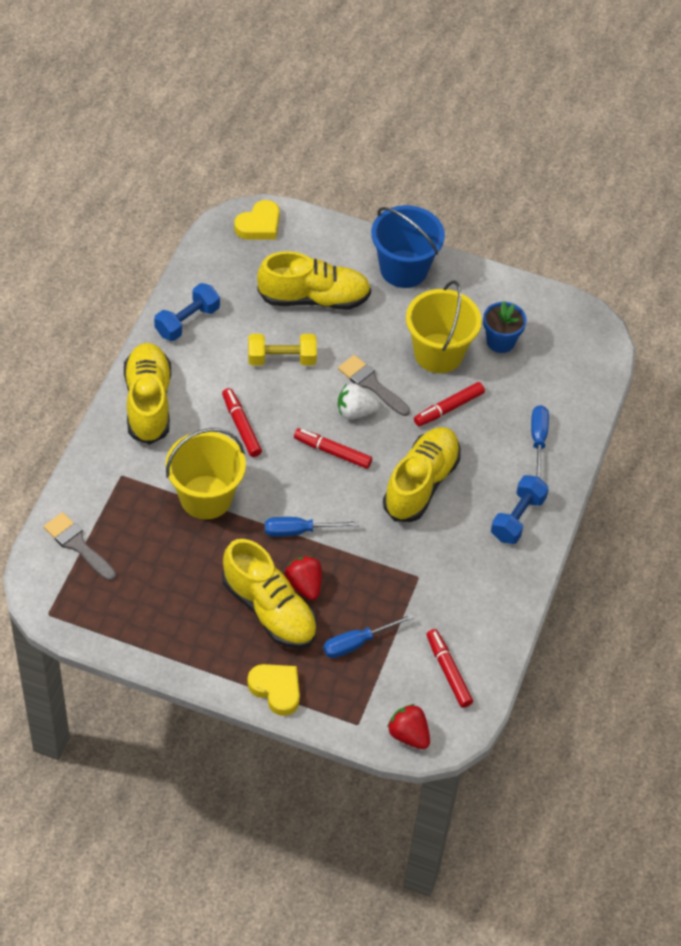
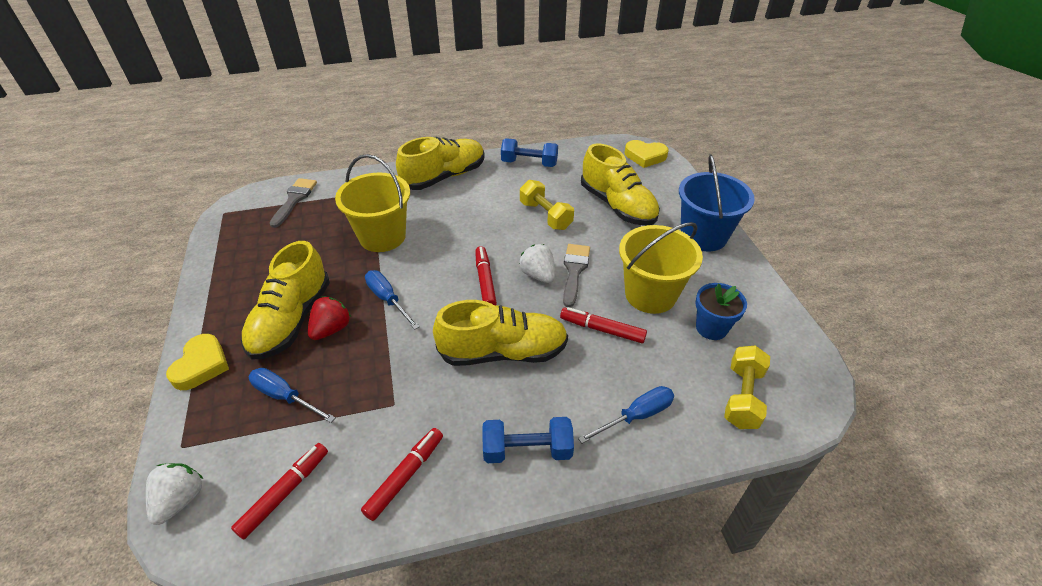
camera: 60 degrees right, 10 degrees down
(241, 426) = (464, 224): red marker -> red marker (405, 476)
(408, 735) = (180, 500): red strawberry -> white strawberry
(569, 371) = (742, 397): none -> yellow dumbbell

